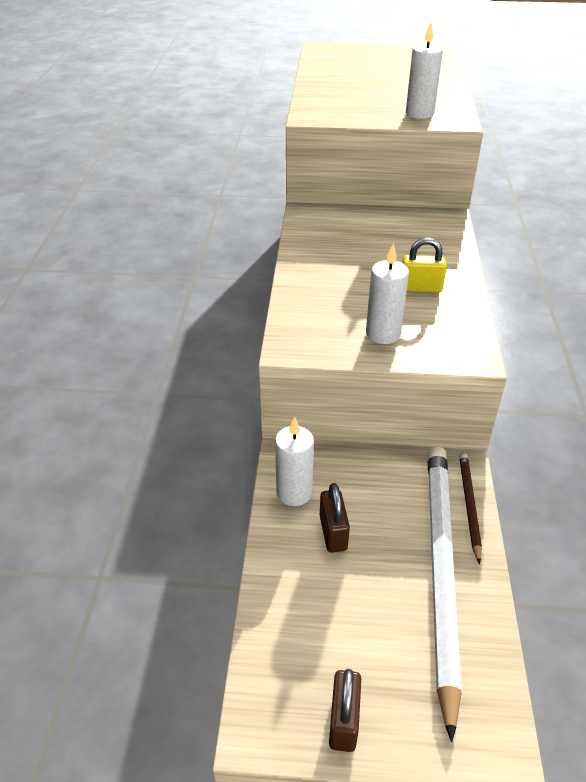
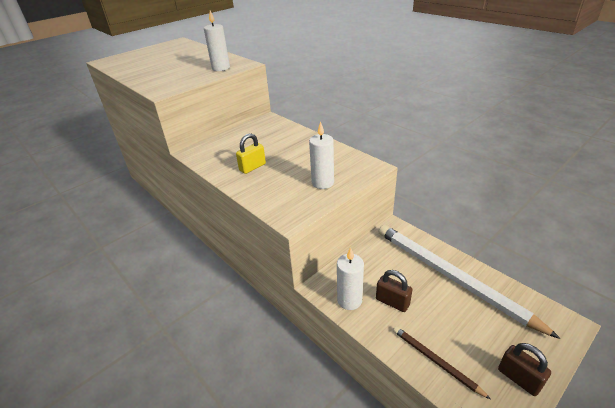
camera: 45 degrees left, 5 degrees down
(420, 288) = (306, 154): yellow padlock -> yellow padlock (252, 167)
(469, 505) = (420, 241): brown pencil -> brown pencil (435, 361)

